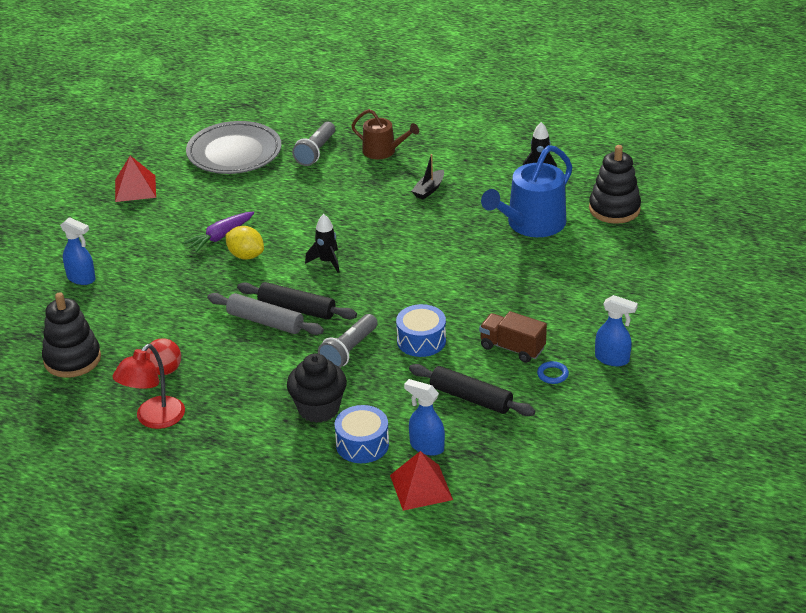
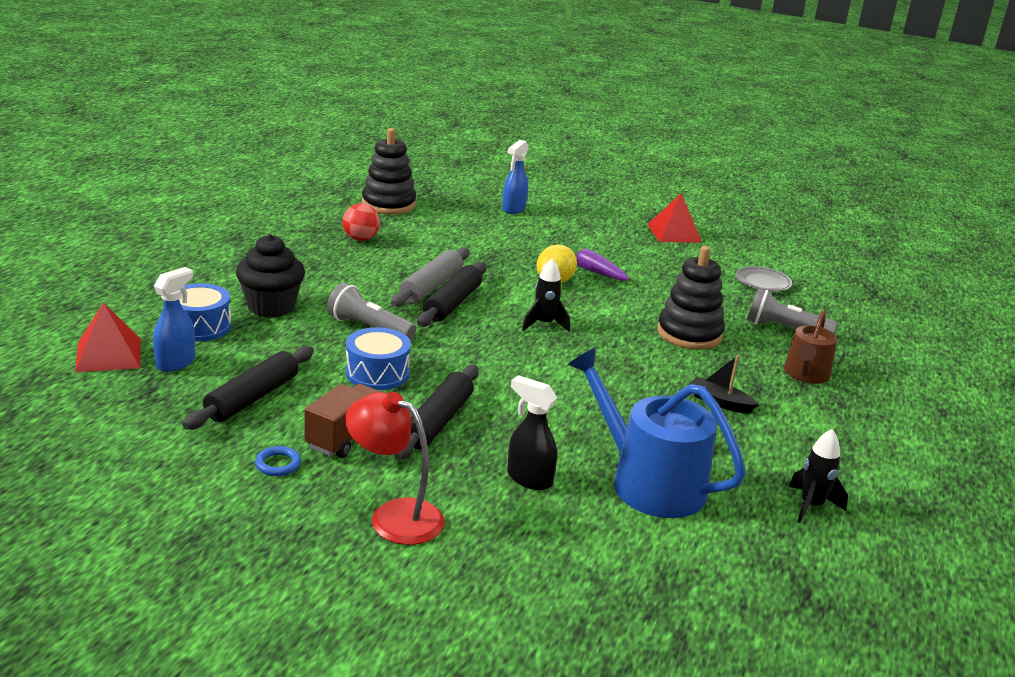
camera: 85 degrees right, 10 degrees down
(154, 419) = (288, 233): red lamp -> red lamp (394, 516)
(234, 153) = (762, 282): grey plate -> grey plate, size x0.48
(482, 308) = (438, 422): none -> black rolling pin
(540, 269) = (529, 478): none -> black spray bottle
(612, 359) = (296, 522): blue spray bottle -> none
(614, 209) = (709, 575): black stacking toy -> black stacking toy (689, 334)

